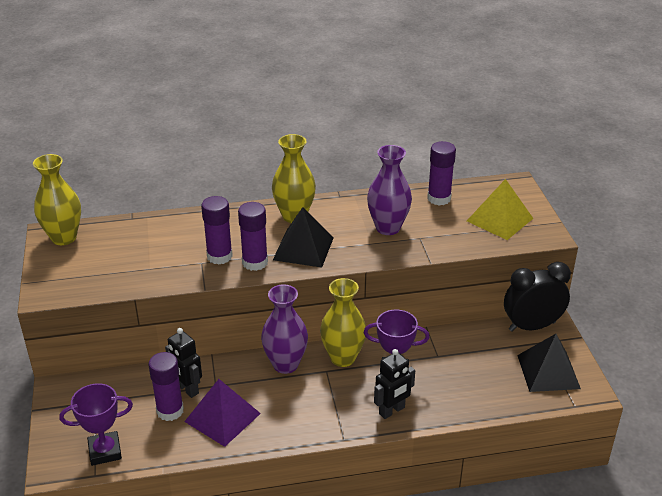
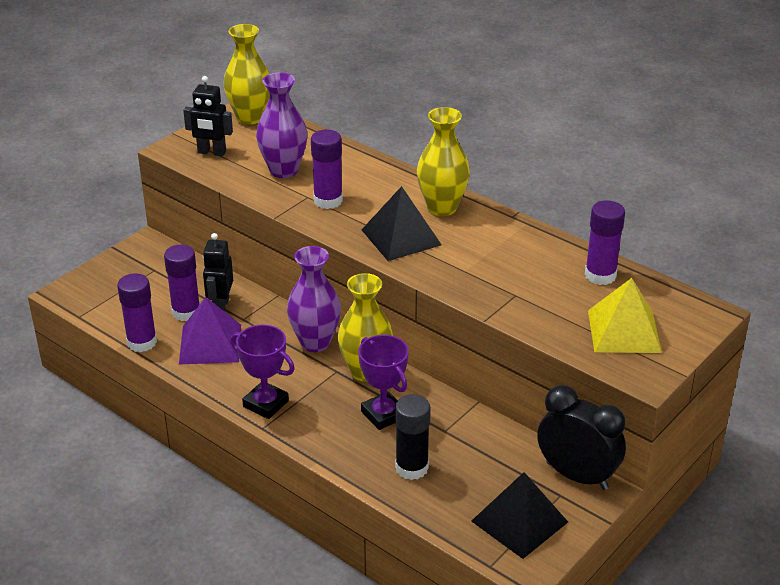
camera: 50 degrees right, 0 degrees up
(105, 451) = (107, 306): purple trophy -> purple trophy (266, 404)
(255, 262) = (344, 222): purple glue stick -> purple glue stick (142, 342)
(388, 228) = (503, 268): purple vase -> purple vase (283, 170)
(392, 411) = (332, 439): black robot -> black robot (211, 152)
(457, 390) = (411, 468): none -> black glue stick

